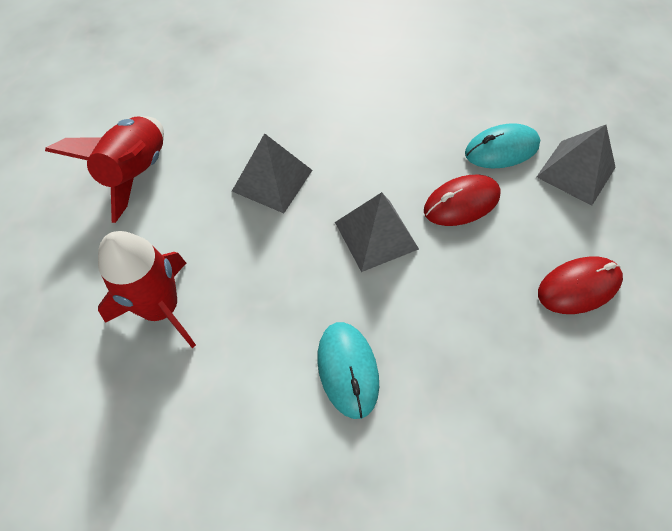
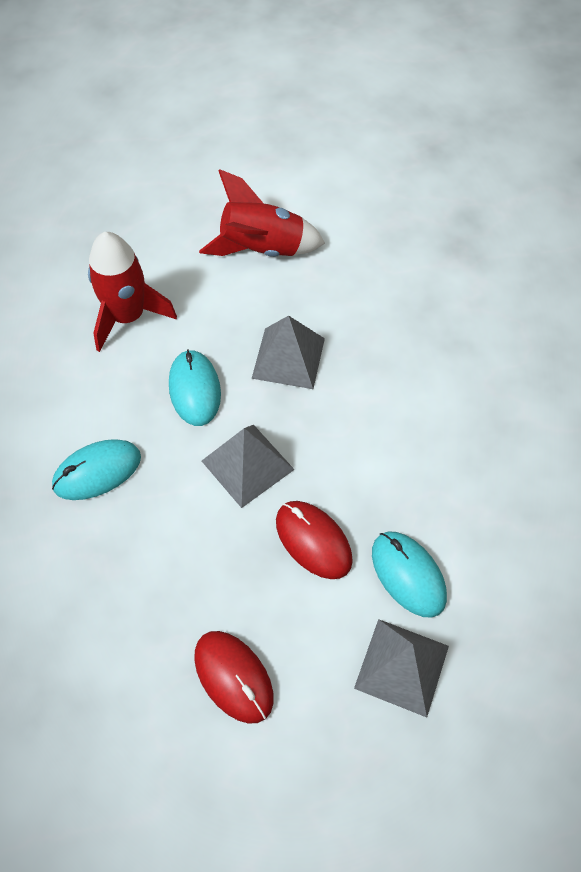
camera: 75 degrees right, 0 degrees up
(279, 262) = (195, 389): none -> turquoise mouse

